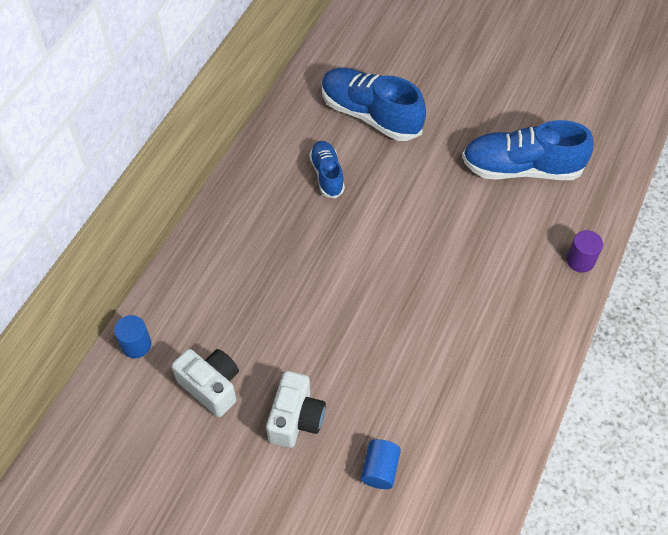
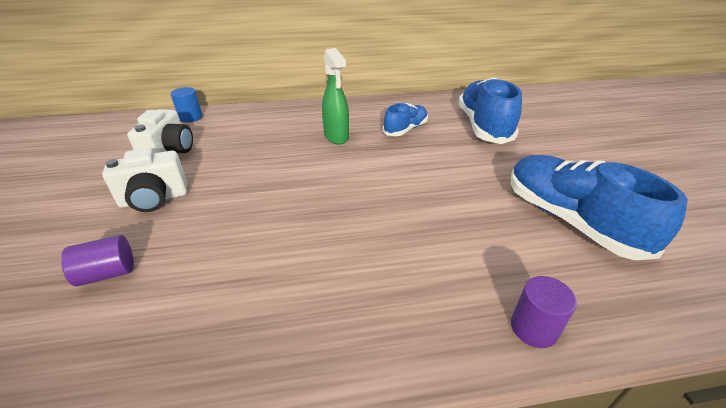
camera: 55 degrees right, 20 degrees down
(296, 236) = (336, 137): none -> green spray bottle
(380, 469) = (107, 273): blue cylinder -> purple cylinder

